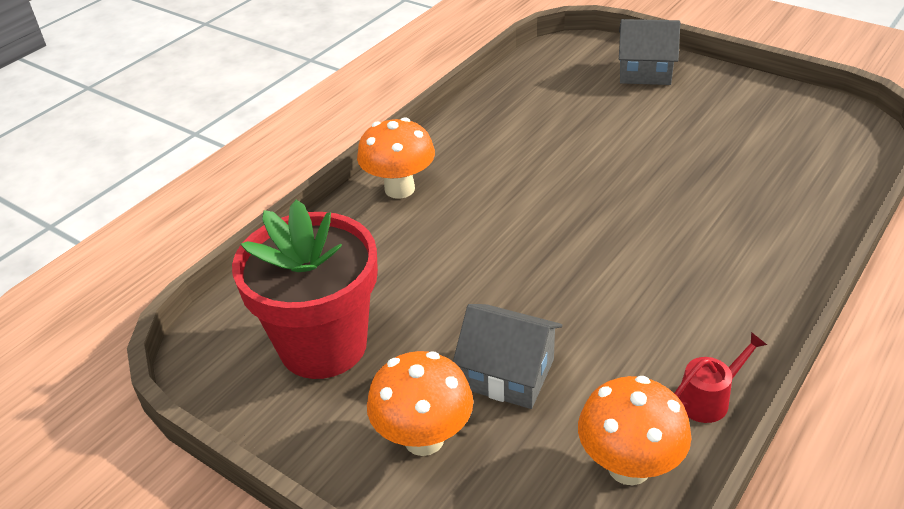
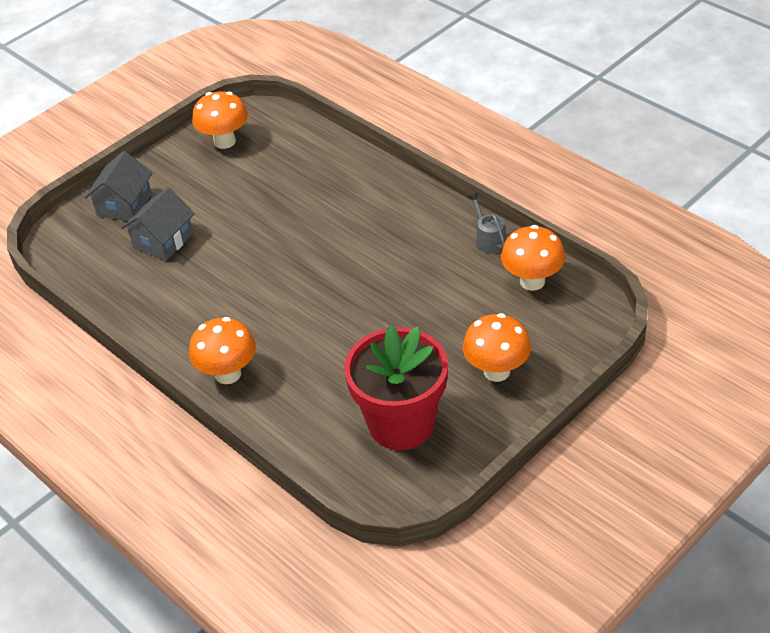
camera: 80 degrees left, 5 degrees up
(508, 374) = (450, 326): grey house -> grey house (163, 240)
(709, 398) = (488, 239): red watering can -> grey watering can
(790, 116) = (224, 141): none -> orange mushroom

